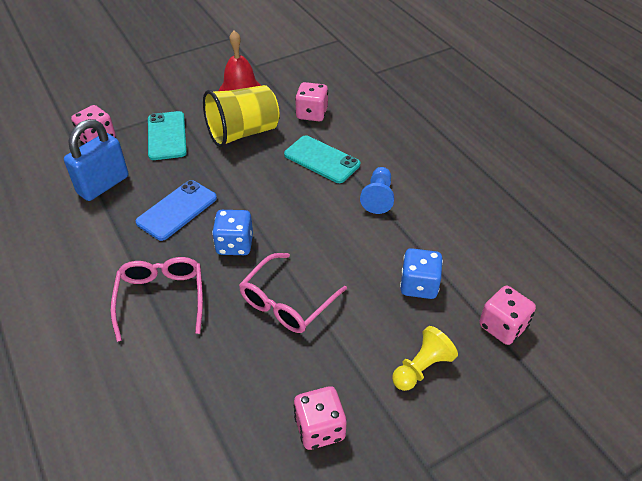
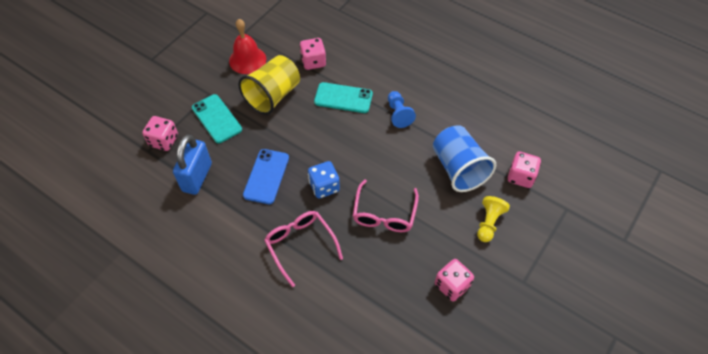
camera: 25 degrees left, 10 degrees up
(419, 285) = (458, 169): blue dice -> blue cup

